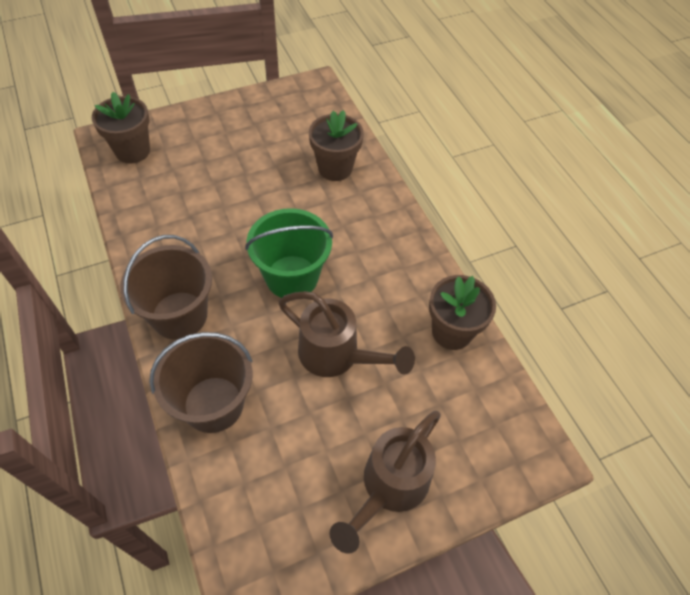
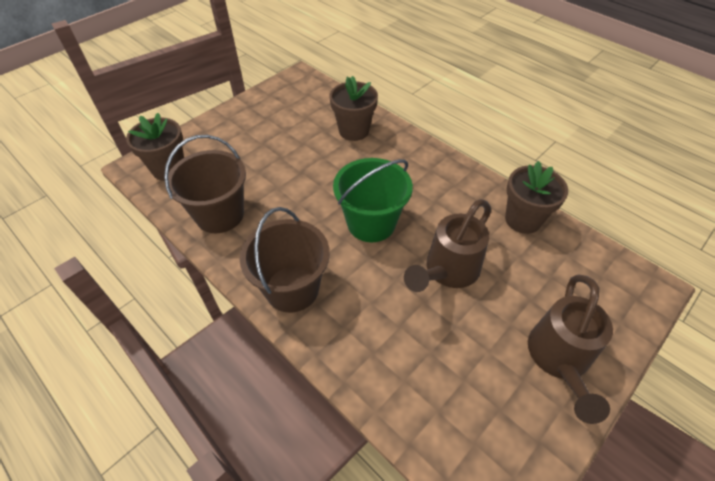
camera: 20 degrees left, 5 degrees down
(213, 404) = (369, 352): brown bucket -> brown bucket (220, 214)
(336, 356) = (447, 271): brown watering can -> brown watering can turned 120 degrees clockwise

